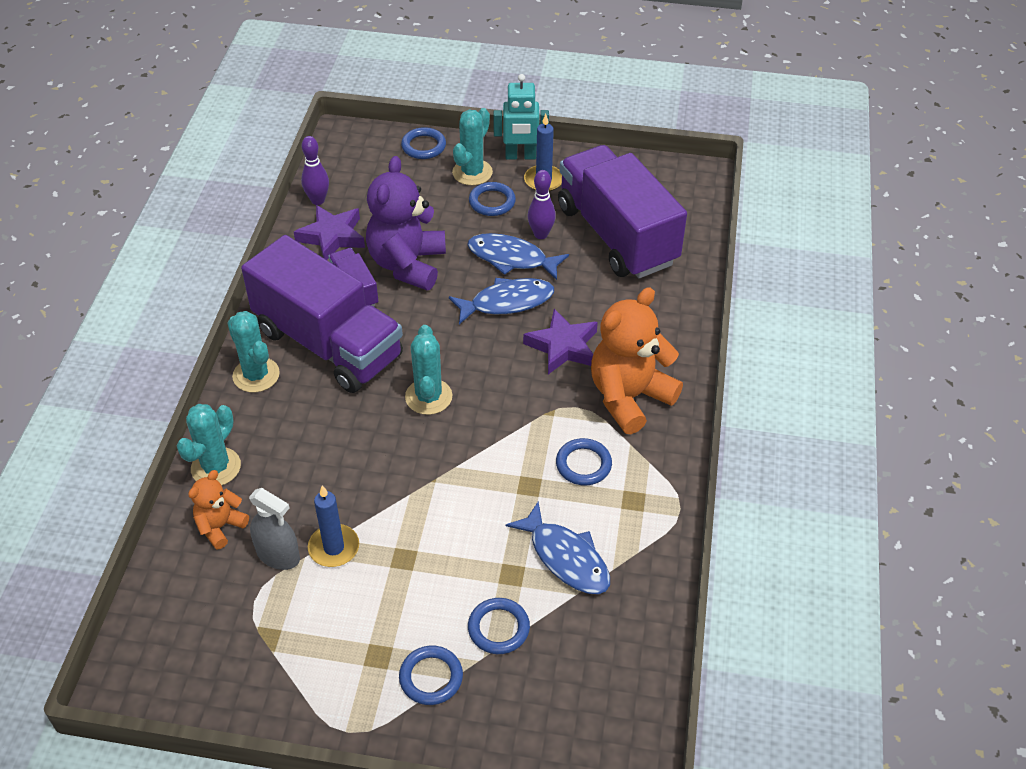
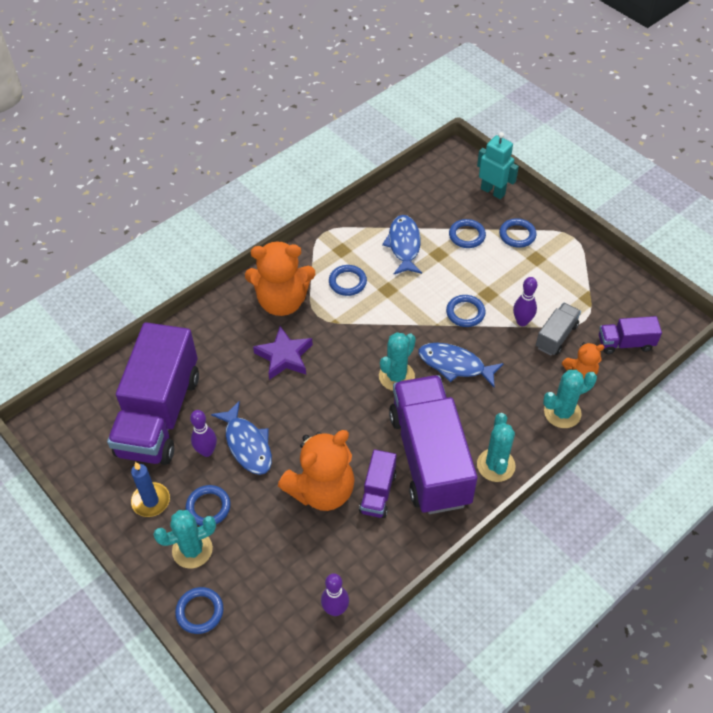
camera: 140 degrees left, 5 degrees up
(182, 601) = (625, 343): none -> purple truck
(278, 555) = (556, 336): grey spray bottle -> grey truck
(332, 236) = (354, 558): purple star -> none
(334, 548) = (522, 322): blue candle -> purple bowling pin
(407, 264) = (322, 490): purple teddy bear -> orange teddy bear
(412, 515) = (465, 313): none -> blue ring
(507, 302) = (285, 411): blue fish -> blue fish (455, 365)
(520, 156) = (140, 540): turquoise robot -> turquoise robot (493, 191)

